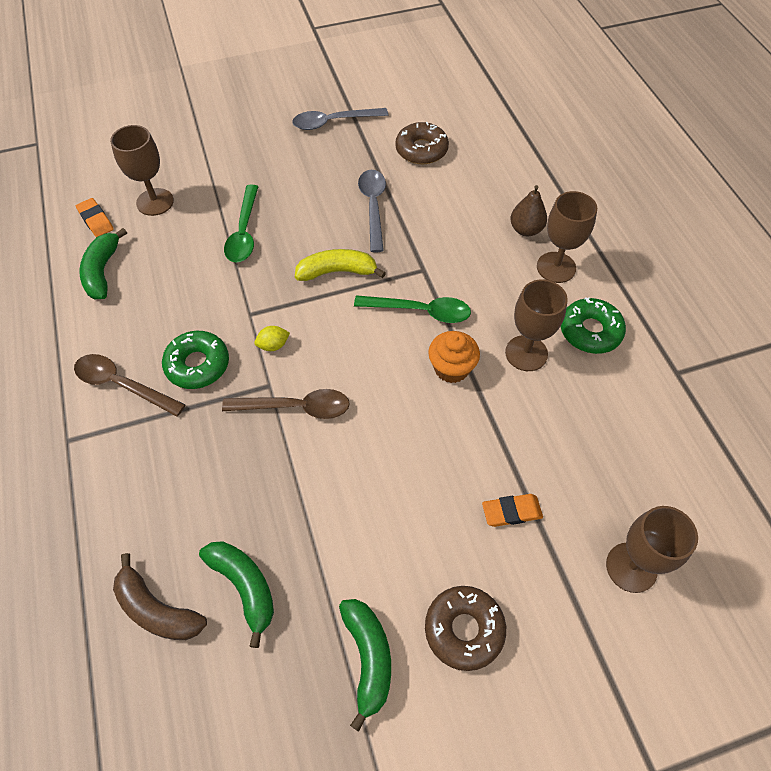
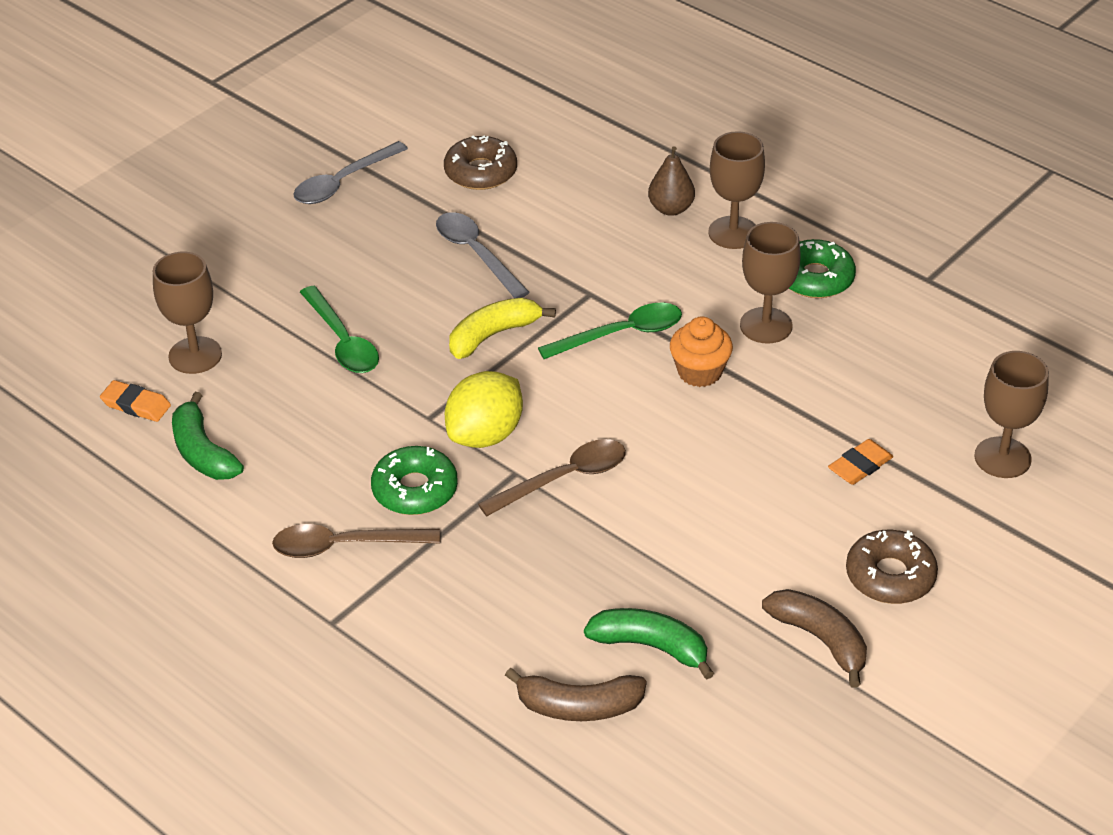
camera: 30 degrees left, 15 degrees down
(273, 345) = (485, 435): yellow lemon -> yellow lemon, size x2.18
(368, 658) = (820, 639): green banana -> brown banana

